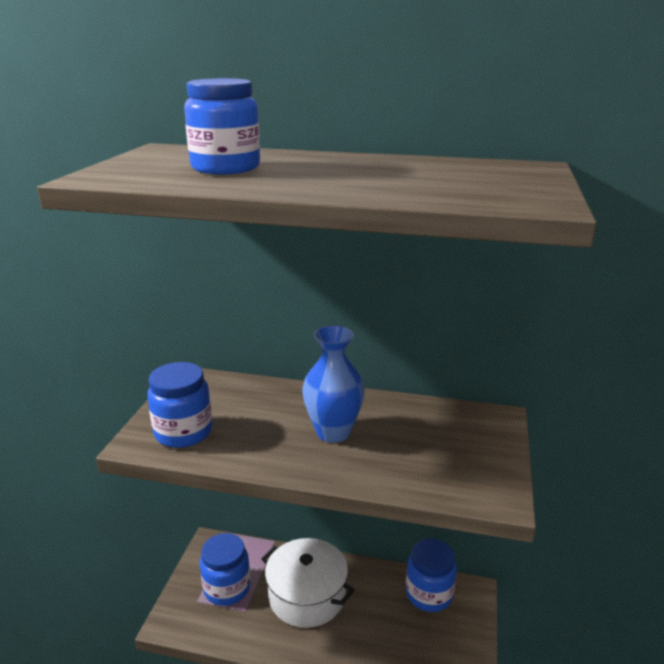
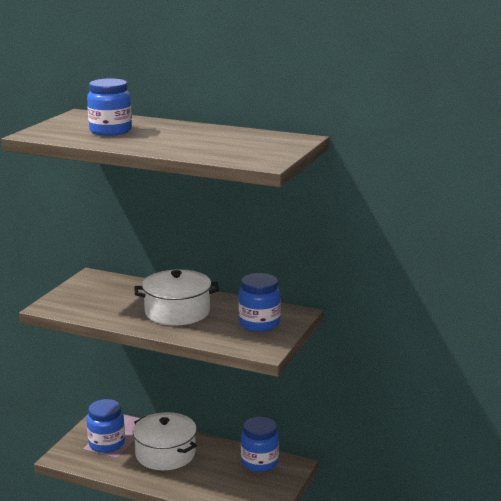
camera: 10 degrees right, 5 degrees down
(183, 432) = (77, 304): blue jar -> blue jar (259, 324)
(333, 432) = (177, 312): blue vase -> white pot

